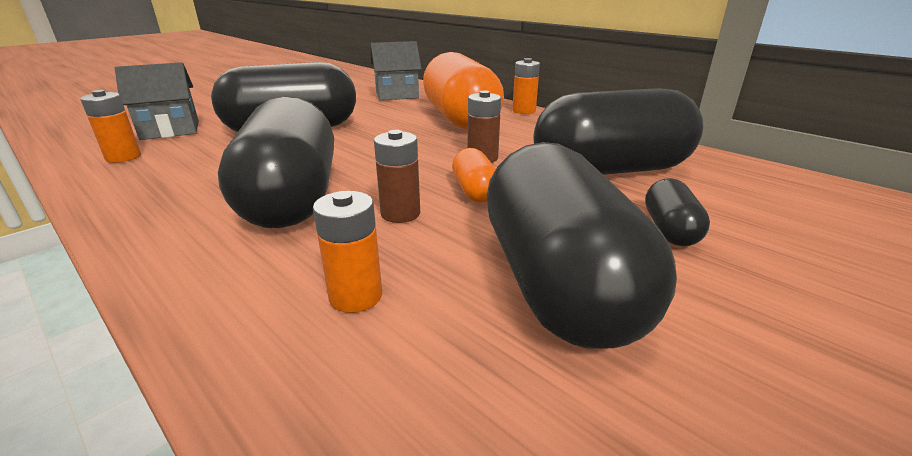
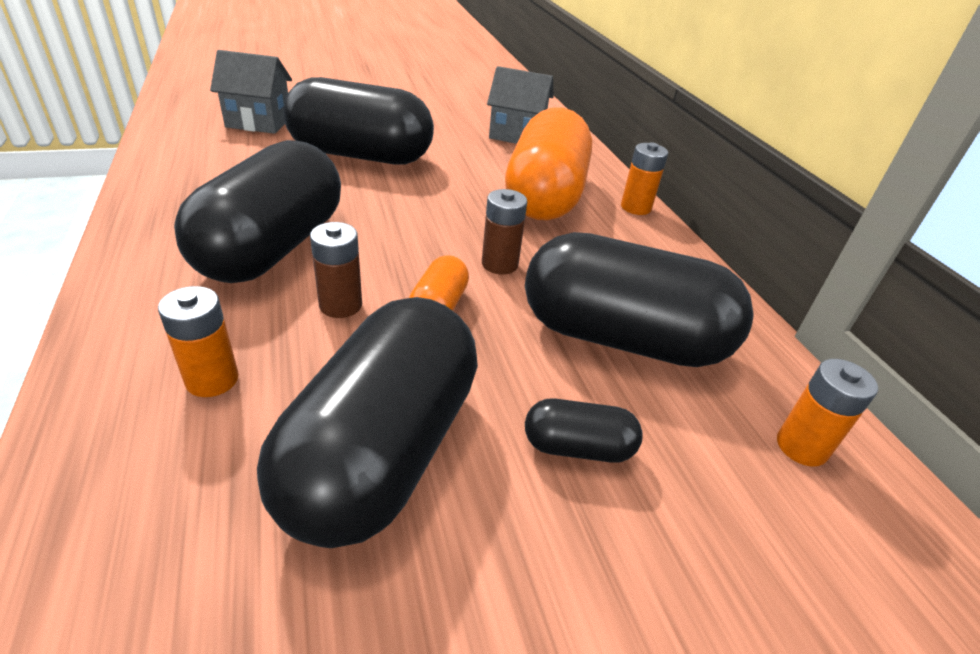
camera: 25 degrees right, 10 degrees up
(123, 157) = (195, 146): orange battery -> orange battery (801, 446)
(670, 230) = (578, 447): black capsule -> black capsule turned 60 degrees clockwise

